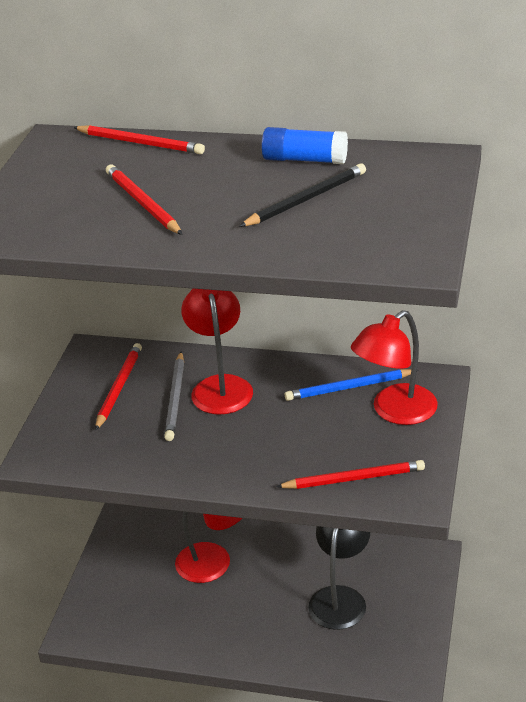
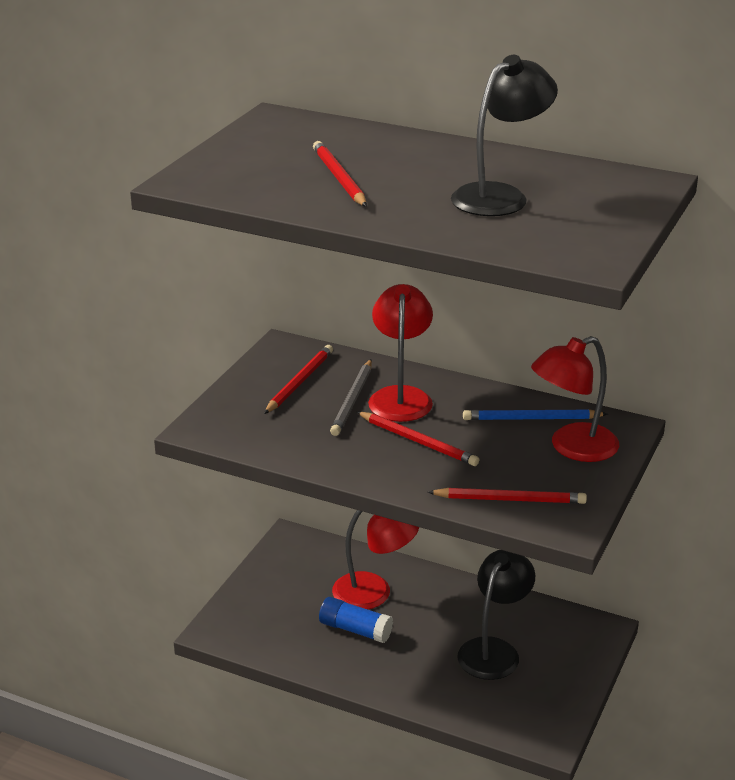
camera: 10 degrees right, 5 degrees down
(140, 143) = (356, 130): red pencil -> red pencil (418, 441)
(304, 160) = (512, 164): blue glue stick -> blue glue stick (355, 629)
(306, 199) = (500, 196): black pencil -> black lamp

